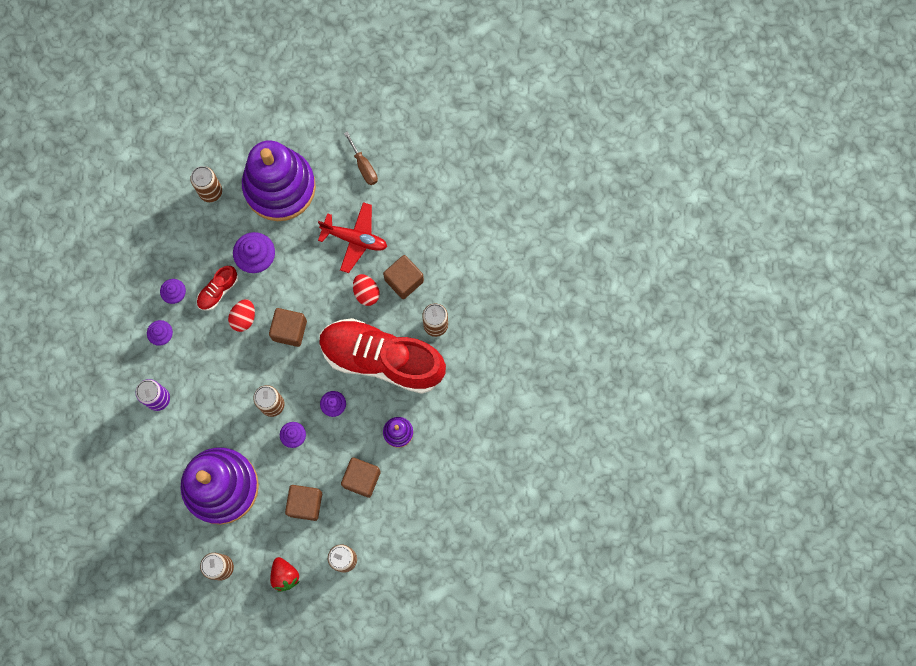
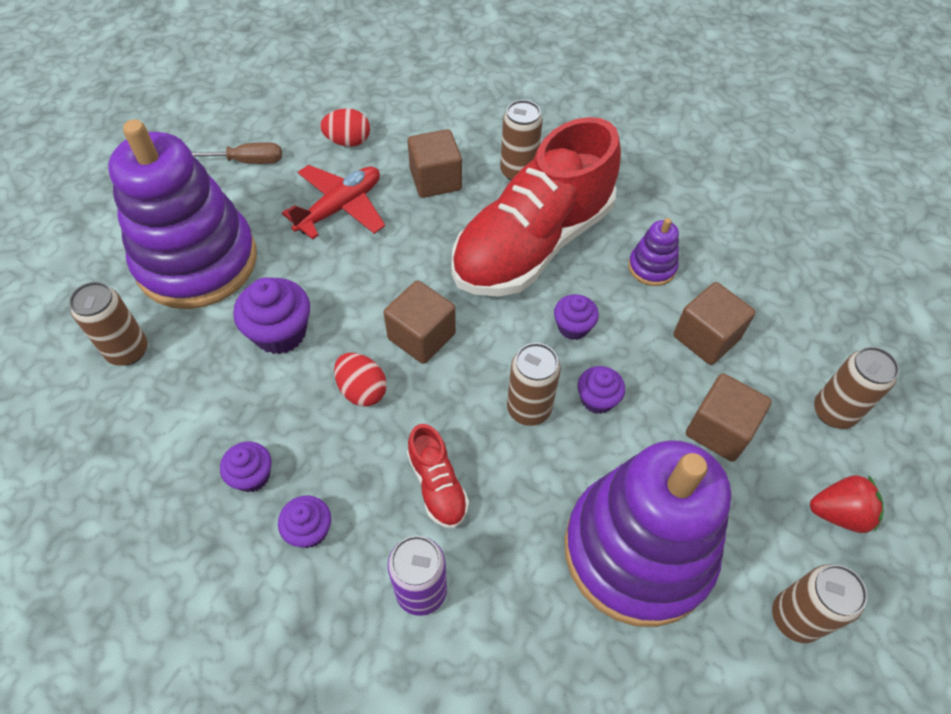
camera: 65 degrees left, 20 degrees down
(218, 291) = (292, 408): red shoe -> red shoe (437, 485)
(366, 293) = (425, 225): red egg -> red egg (348, 141)

